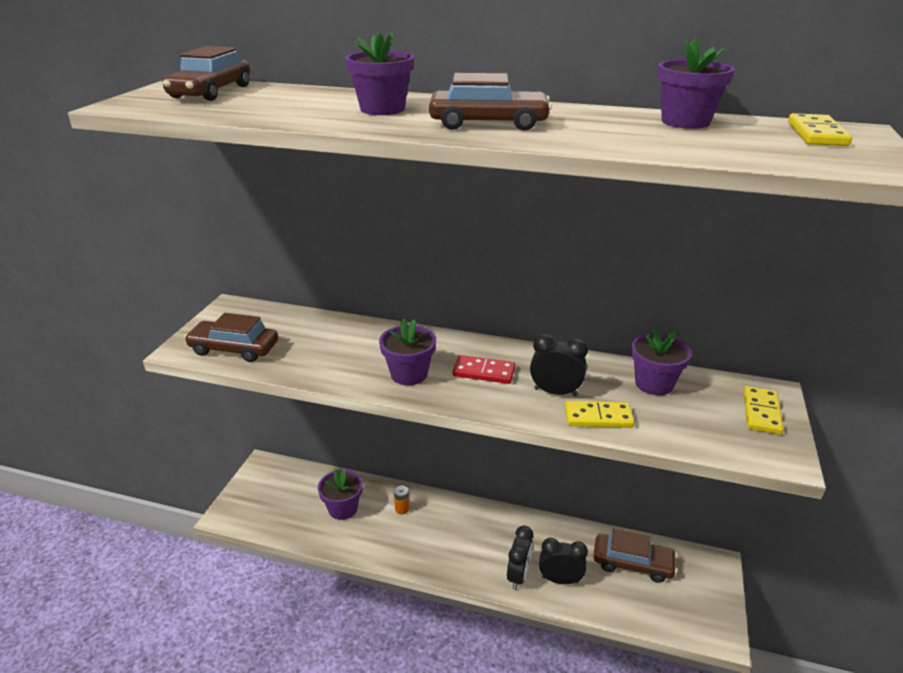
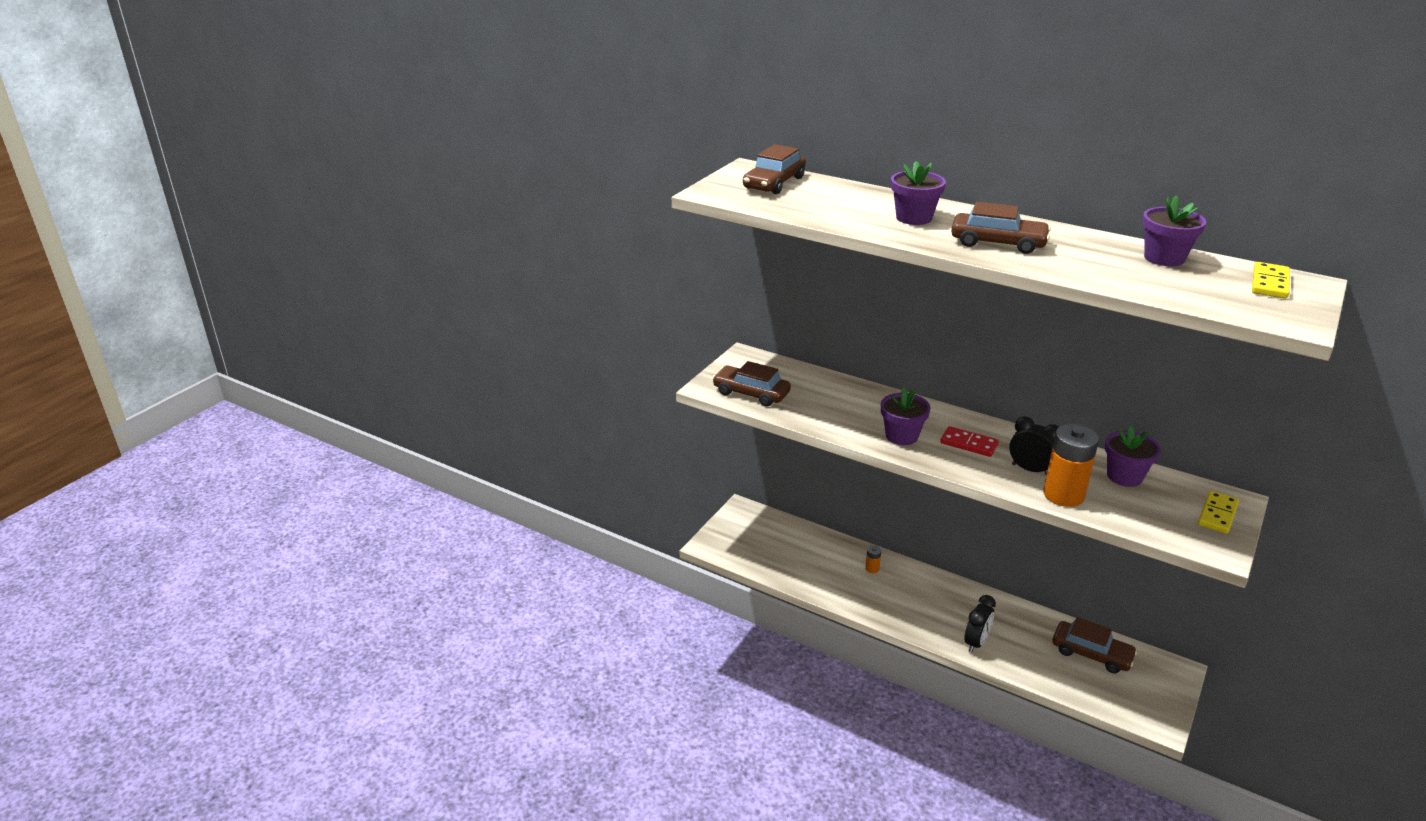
camera: 15 degrees right, 0 degrees up
(343, 508) = (816, 558): purple flower pot -> none
(560, 580) = (1016, 653): black clock -> none
(598, 417) = (1063, 495): yellow domino -> orange battery

